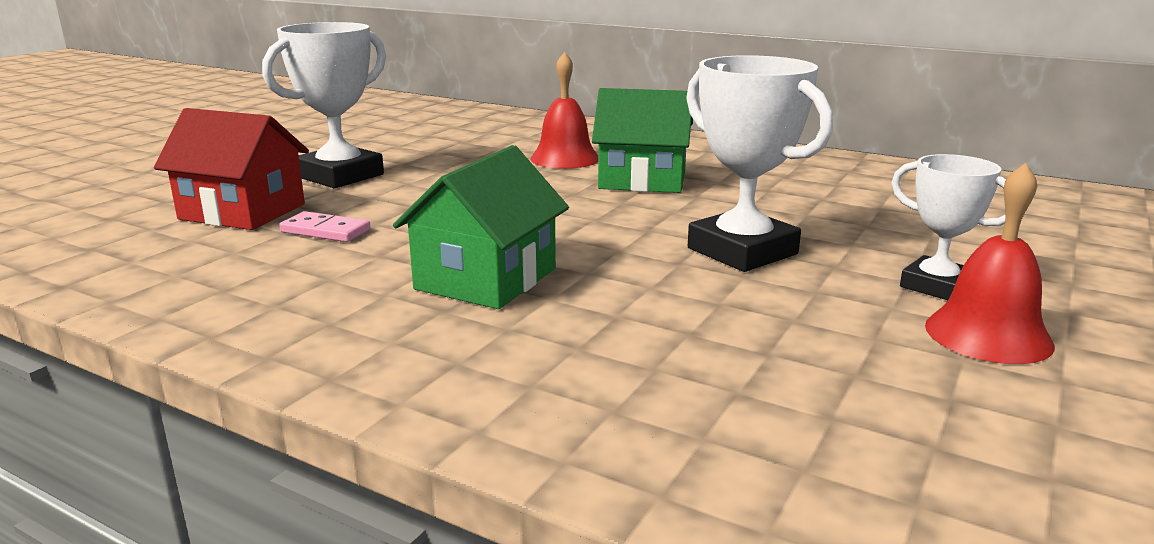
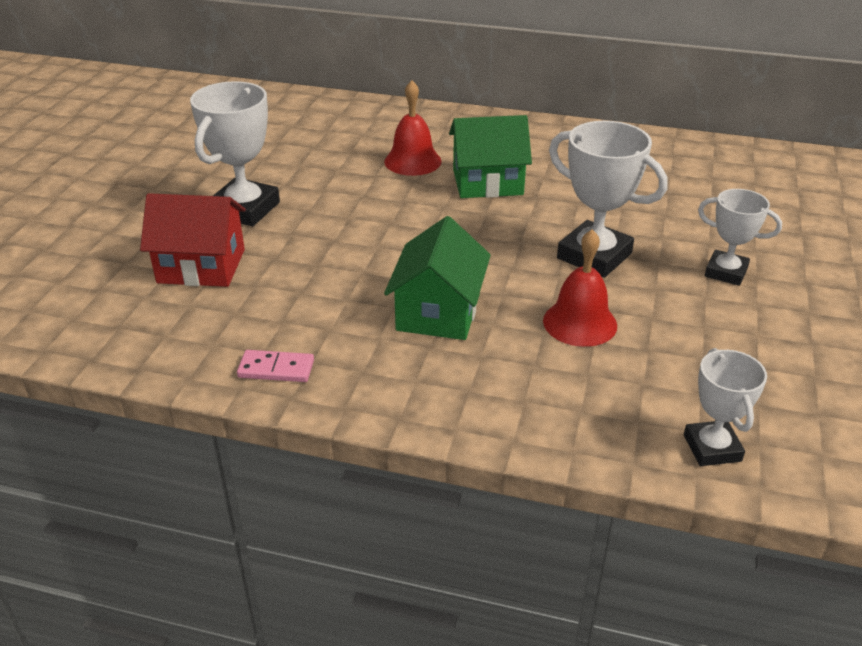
camera: 15 degrees left, 15 degrees up
(325, 231) = (286, 279): pink domino -> pink domino (276, 369)
(820, 496) = (712, 448): none -> white trophy
(988, 335) = (765, 312): red bell -> red bell (580, 323)

